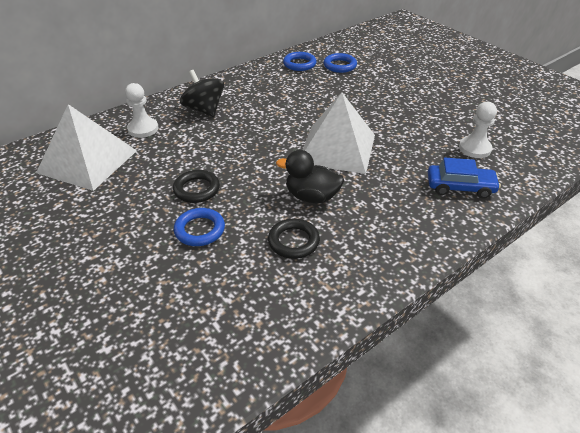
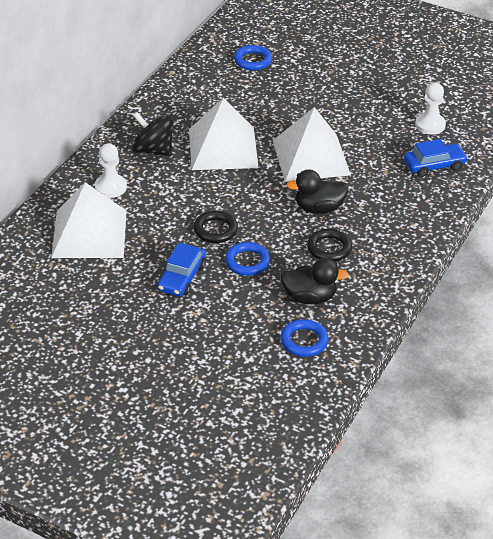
camera: 25 degrees left, 0 degrees up
(124, 226) = (182, 277): none -> blue car
(232, 292) = (309, 297): none -> black duck
(263, 122) = (223, 148): none -> white pyramid
(299, 64) = (208, 69): blue ring -> blue ring (304, 341)

